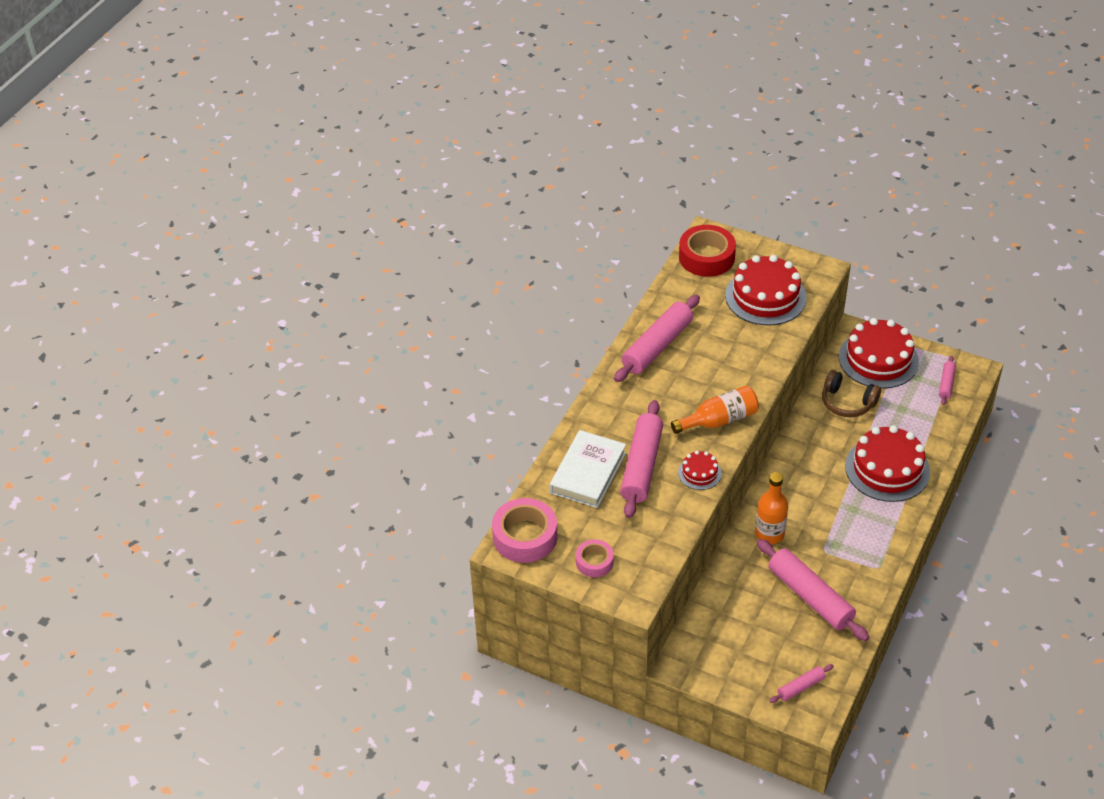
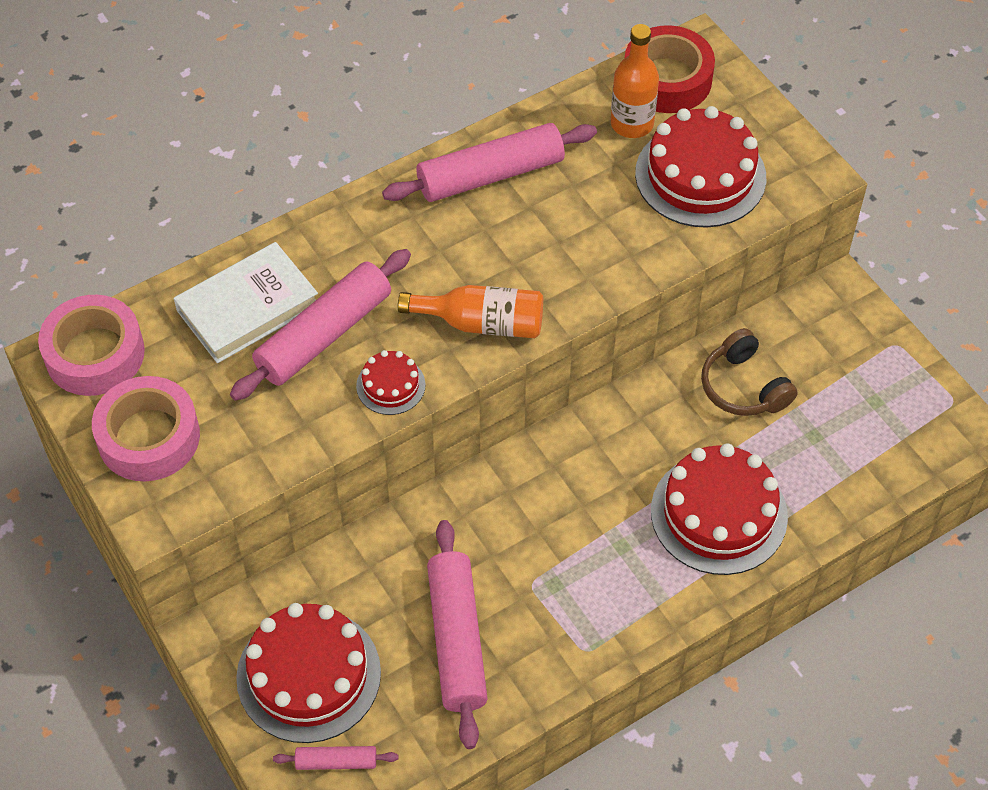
camera: 30 degrees right, 10 degrees up
(594, 562) = (149, 437): pink tape -> pink tape, size x1.74
(769, 534) = (478, 519): orange bottle -> orange bottle (632, 123)
(878, 359) = (841, 346): red cake -> red cake (308, 675)
(946, 384) = (911, 432): pink rolling pin -> none

